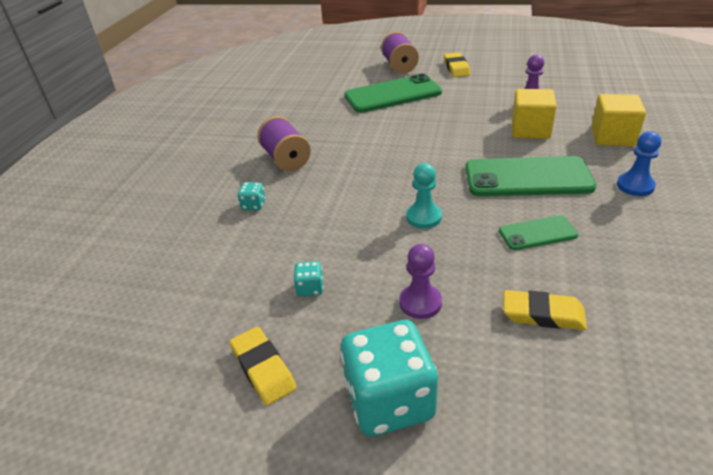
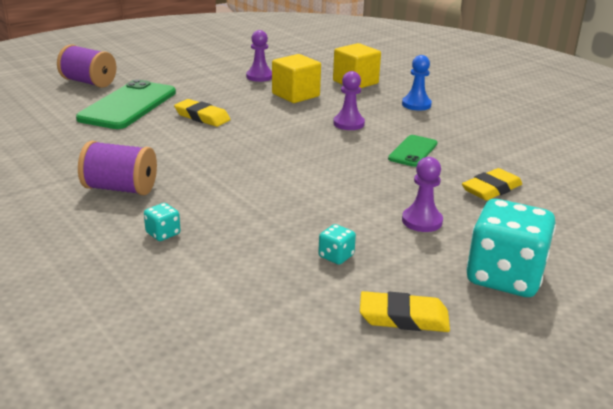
camera: 55 degrees left, 10 degrees down
(423, 217) = (327, 175): turquoise pawn -> none
(456, 68) = (151, 70): yellow eraser -> yellow eraser (202, 117)
(527, 177) = (348, 124): green phone -> purple pawn

